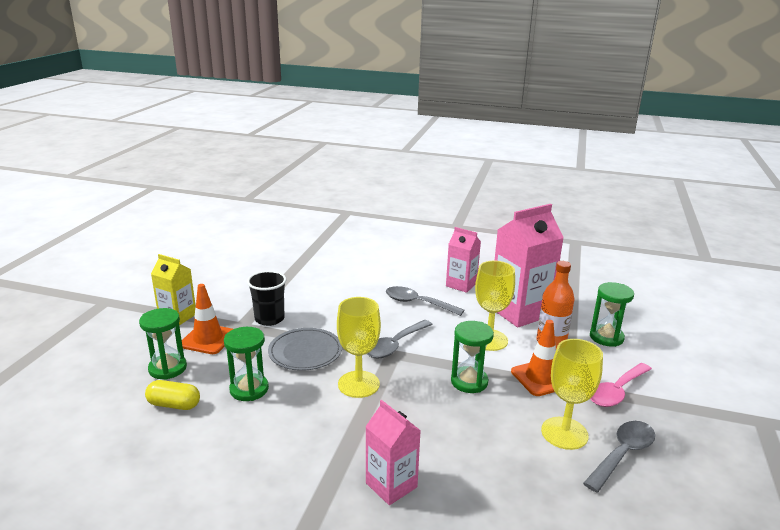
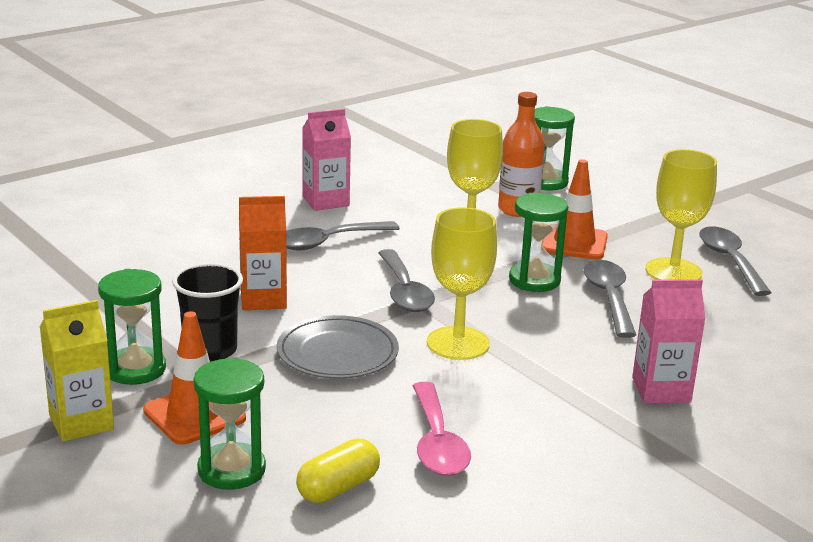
camera: 55 degrees left, 0 degrees up
(249, 389) = (374, 420): green hourglass -> green hourglass (135, 369)
(334, 311) = (263, 299): none -> orange carton
(487, 418) = (609, 298): none -> grey spoon
(519, 312) = (436, 198): pink carton -> none
(617, 391) = (639, 220): pink spoon -> pink spoon (437, 442)

